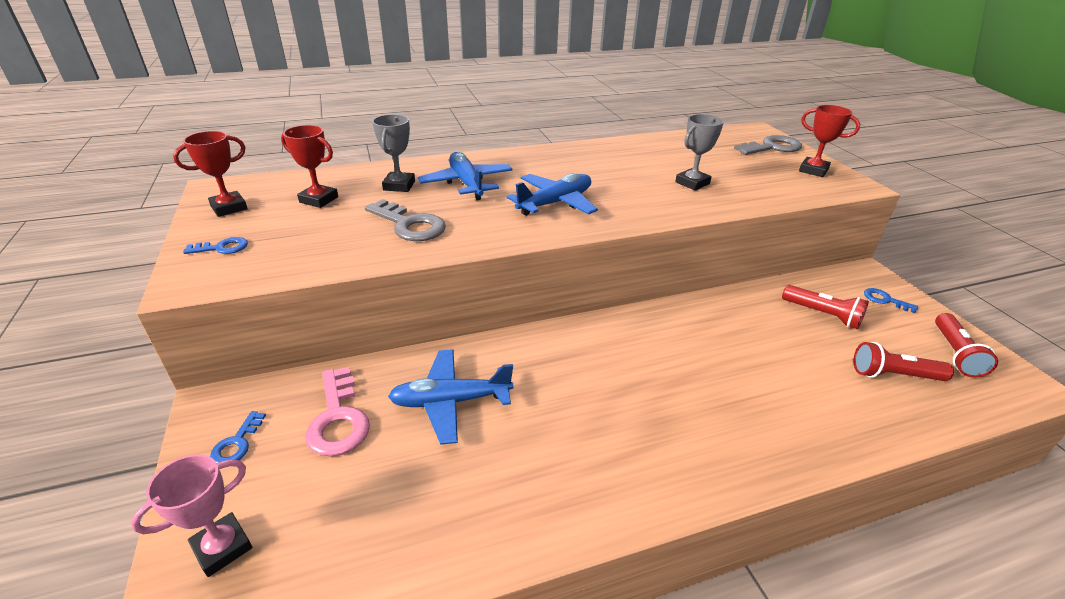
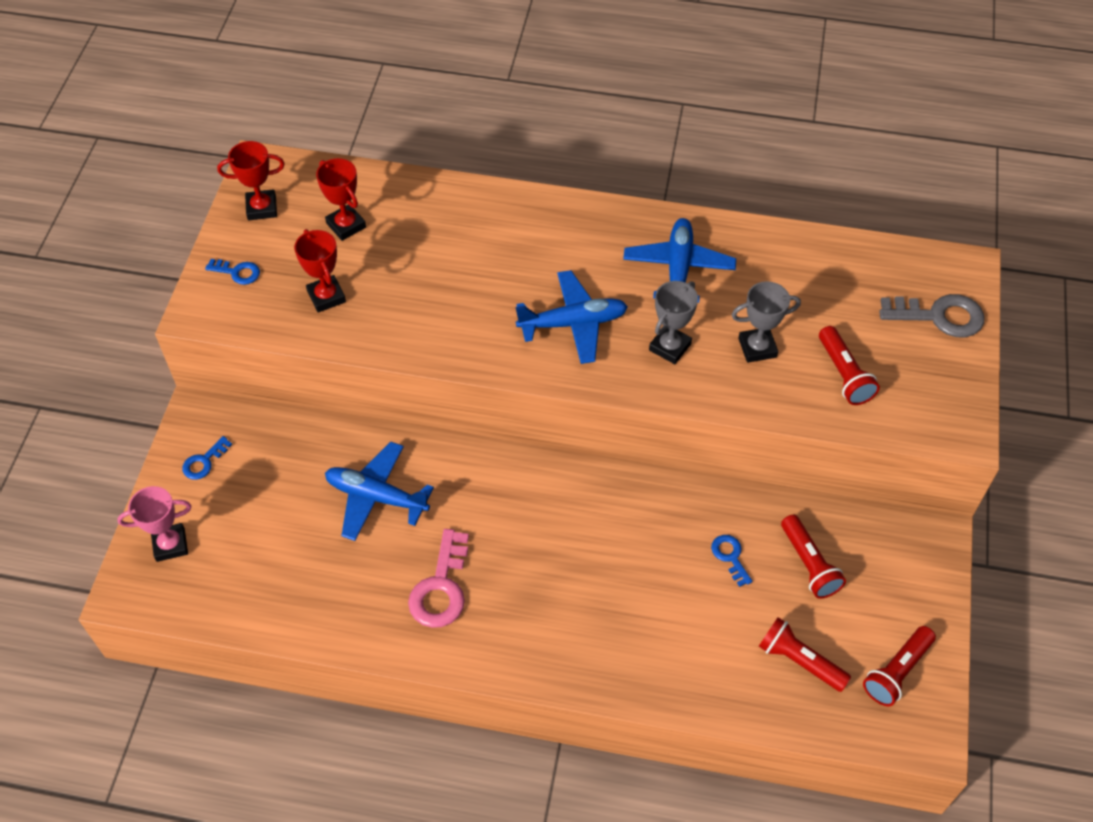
camera: 30 degrees right, 20 degrees up
(338, 419) = (283, 473): pink key -> pink key (441, 587)
(399, 185) = (434, 229): grey trophy -> grey trophy (670, 347)
(410, 225) = (409, 302): grey key -> none
(467, 184) = (504, 252): blue plane -> blue plane (678, 268)
(758, 180) = (843, 374): none -> red flashlight
(813, 170) = (938, 383): red trophy -> red trophy (326, 297)
(885, 300) = (905, 579): blue key -> blue key (730, 556)

